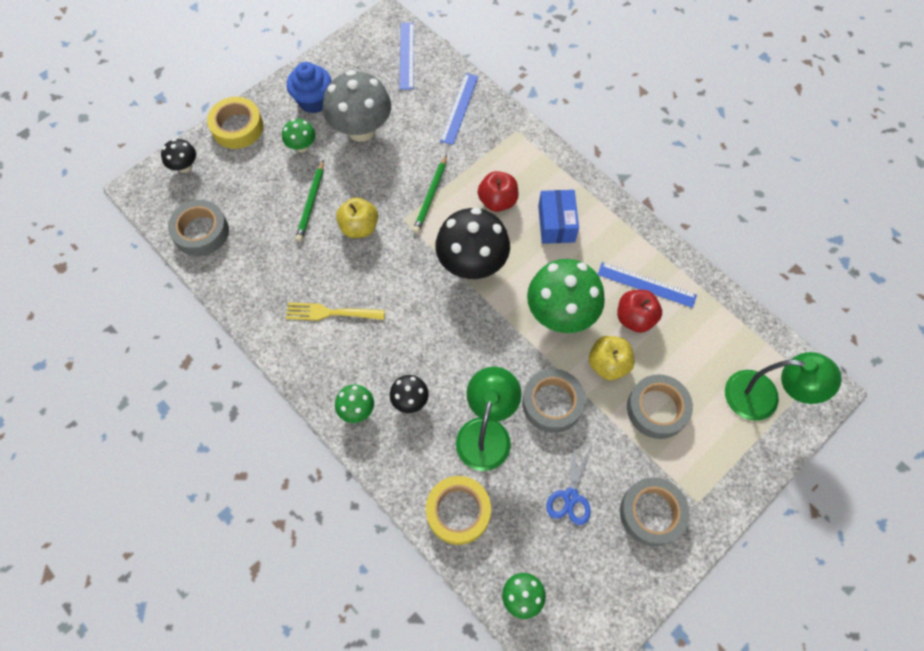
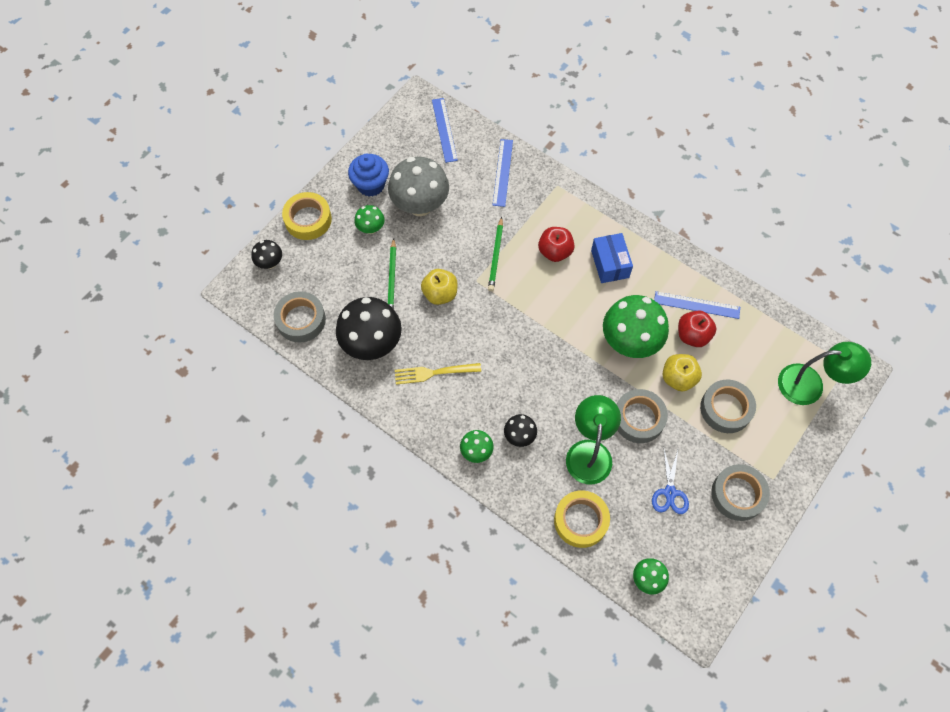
camera: 10 degrees left, 0 degrees up
(472, 264) = (545, 311): black mushroom -> black mushroom (372, 344)

